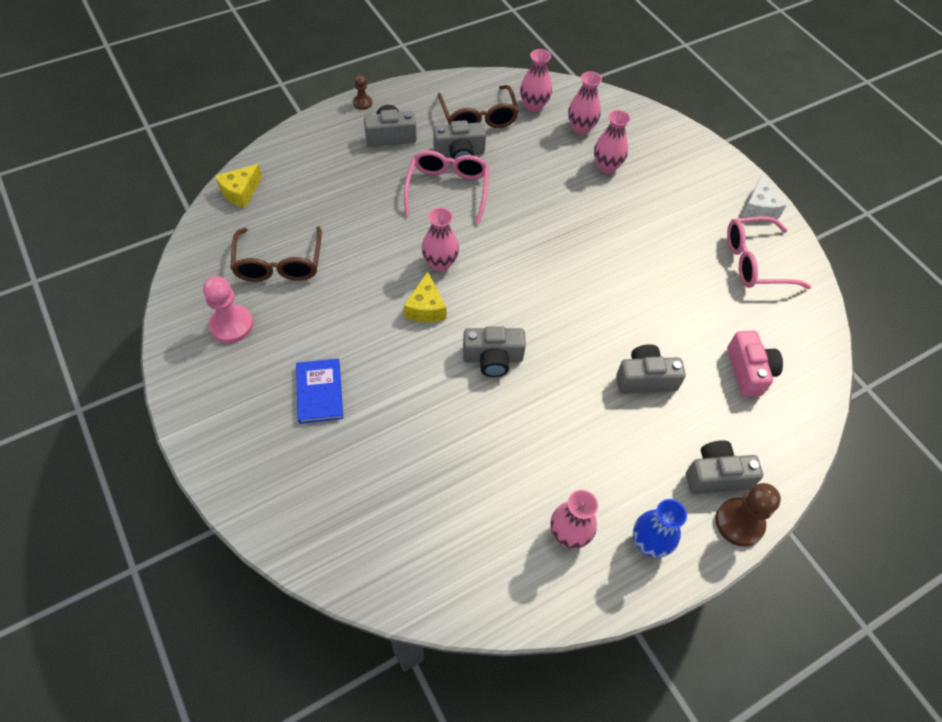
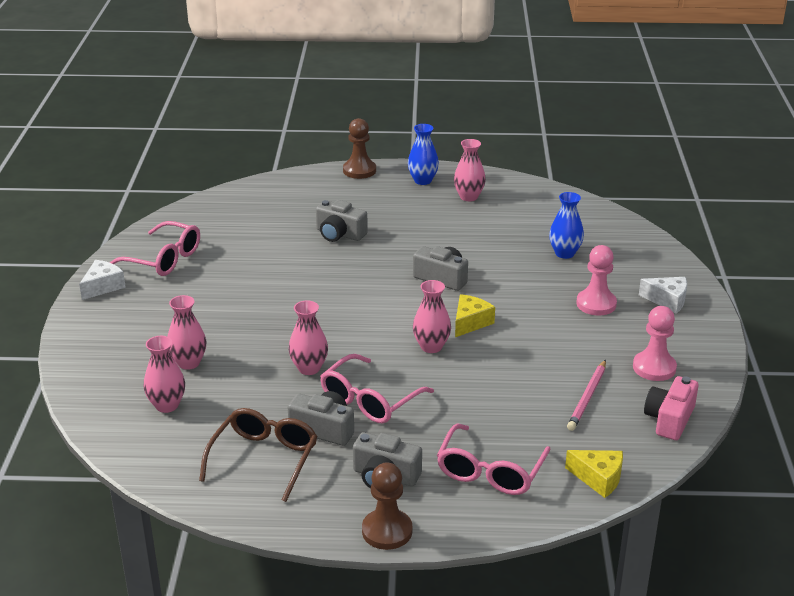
camera: 145 degrees left, 25 degrees down
(240, 192) = (598, 478): yellow cheese -> yellow cheese turned 45 degrees clockwise
(245, 435) = (667, 300): none -> white cheese
(279, 264) = (587, 397): brown glasses -> pink pencil
(319, 392) = (596, 304): blue book -> pink pawn
(321, 167) = (490, 471): none -> pink glasses
(362, 103) = (387, 531): brown pawn -> brown pawn, size x1.81
(391, 468) = (564, 253): none -> blue vase
(533, 106) = (188, 447): pink vase -> pink vase (309, 368)
(716, 475) = (349, 187): grey camera -> none
(749, 371) = (261, 214): pink camera -> pink camera (669, 419)

